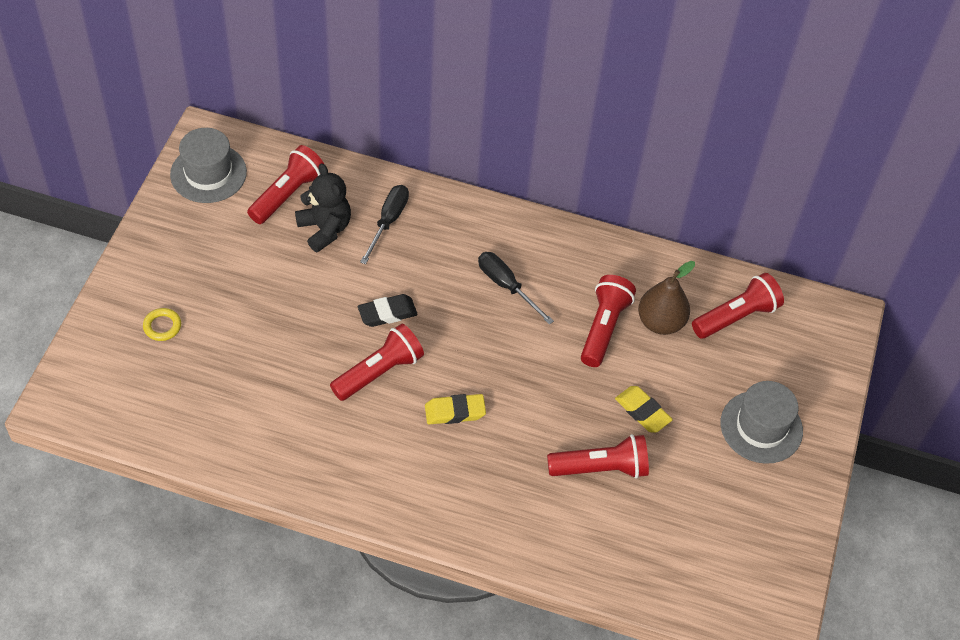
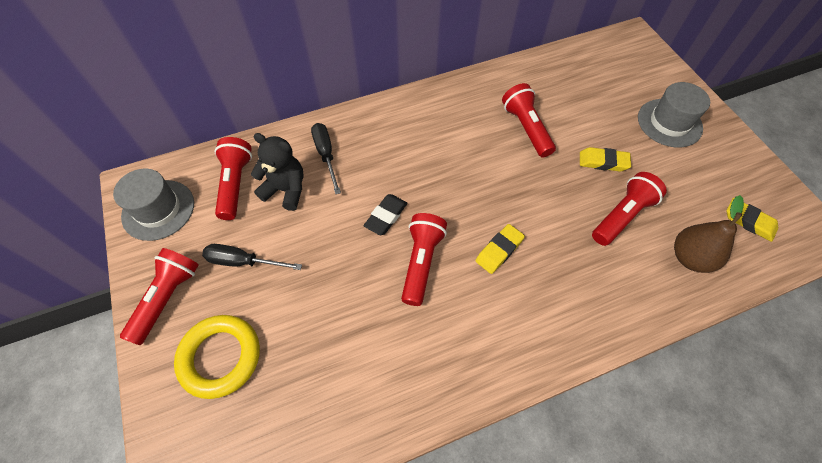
camera: 35 degrees left, 5 degrees up
(162, 326) = (220, 357): yellow ring -> yellow ring, size x2.11
(506, 286) = (443, 143): black screwdriver -> black screwdriver (243, 262)
(660, 322) = (552, 103): brown pear -> brown pear (690, 258)
(719, 563) = (748, 222): none -> yellow eraser
(736, 316) = (585, 72): red flashlight -> red flashlight (167, 298)

